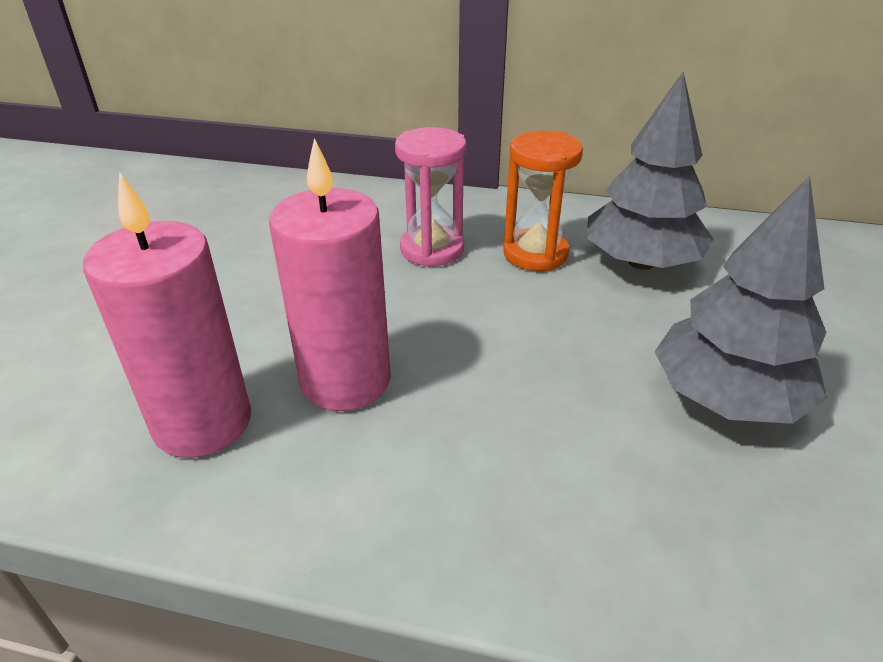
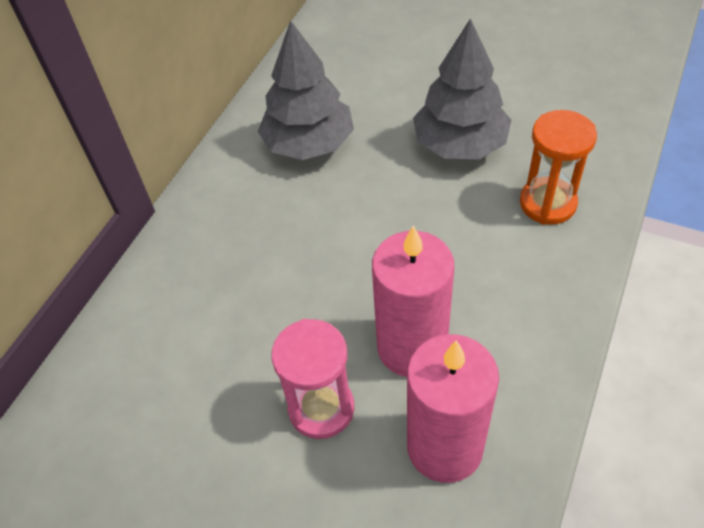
camera: 75 degrees left, 15 degrees up
(432, 249) = (247, 273): pink hourglass -> pink hourglass (321, 408)
(535, 254) = (277, 203): orange hourglass -> orange hourglass (547, 203)

